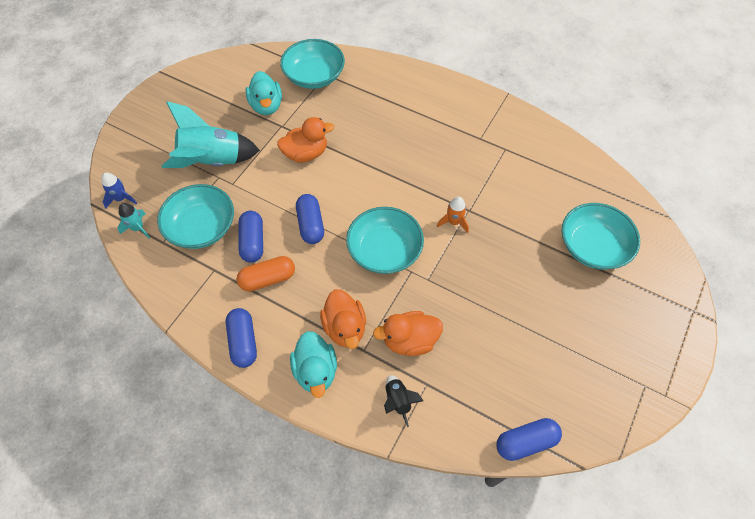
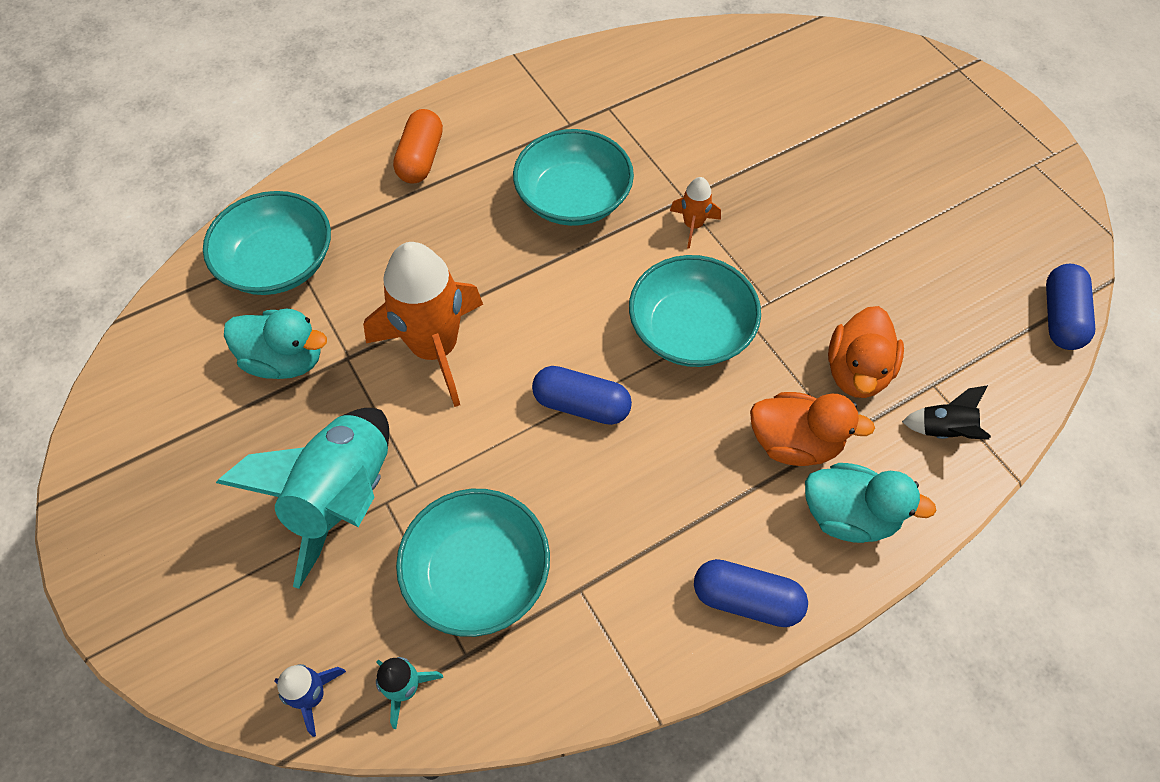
camera: 60 degrees left, 0 degrees up
(253, 242) = (561, 504): blue capsule -> none
(268, 279) = (648, 512): orange capsule -> orange capsule (421, 158)
(306, 154) = (435, 348): orange duck -> orange rocket
(593, 246) = (820, 106): turquoise bowl -> turquoise bowl (573, 198)

